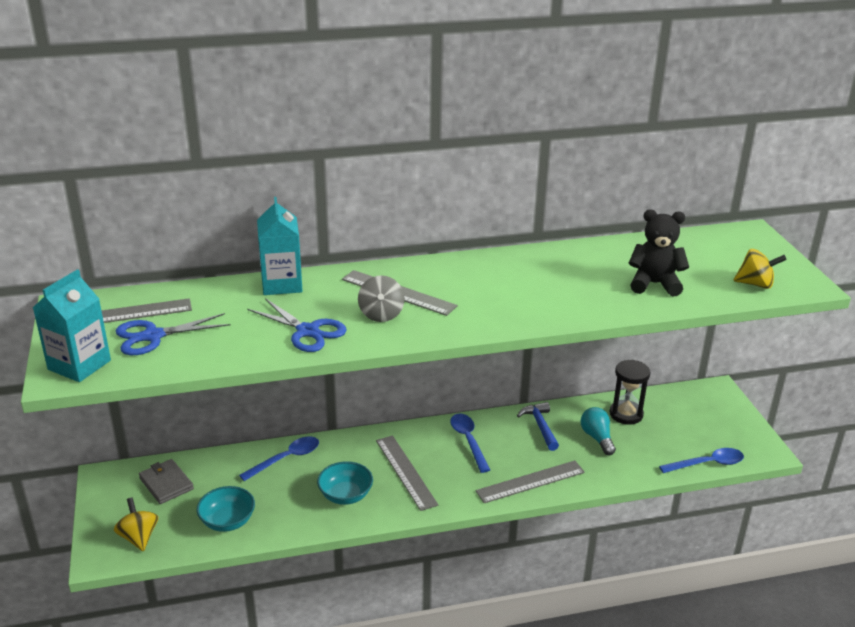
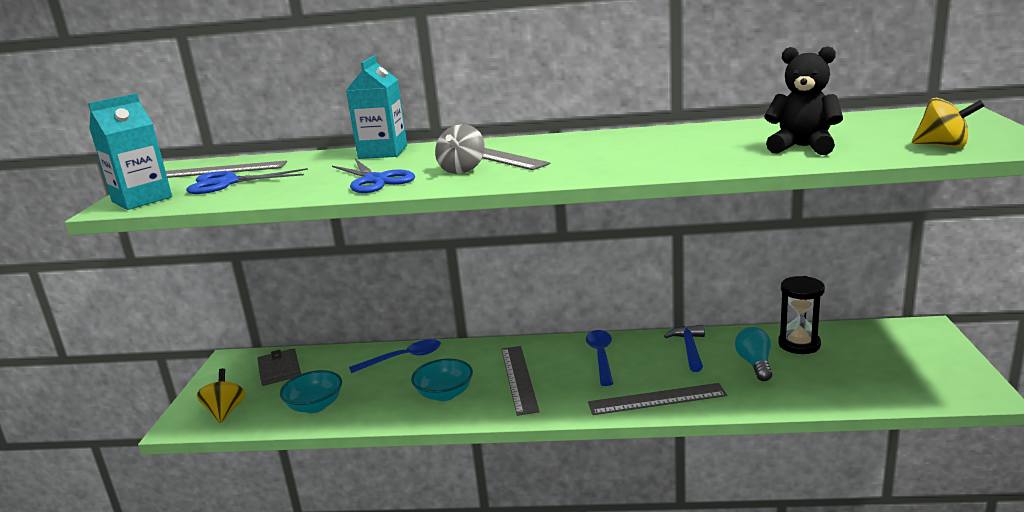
camera: 20 degrees right, 10 degrees down
(707, 464) = (895, 400): blue spoon -> none

